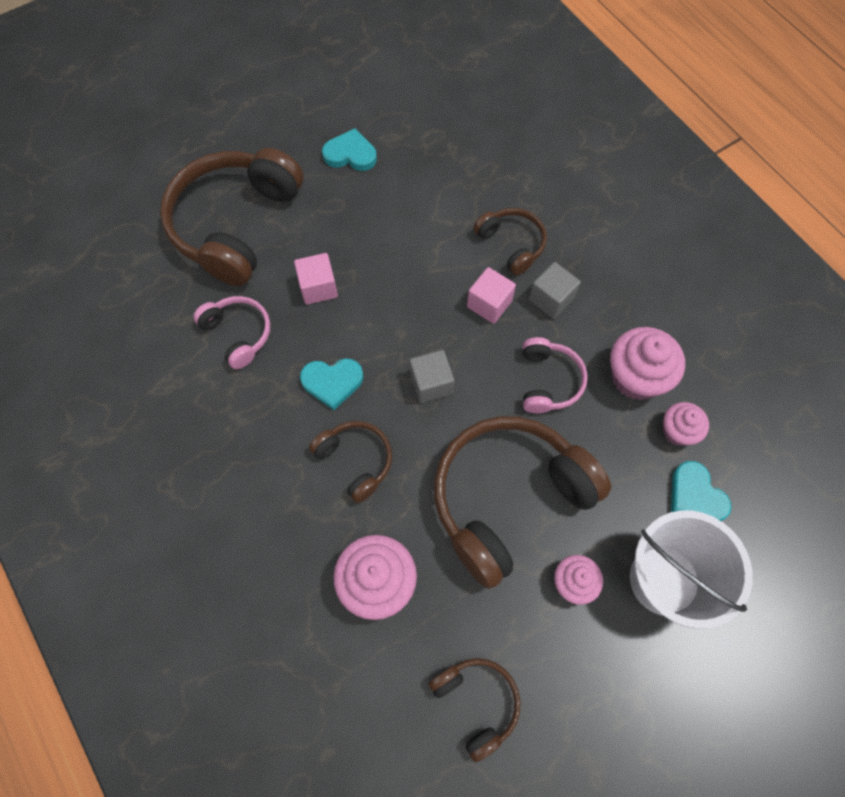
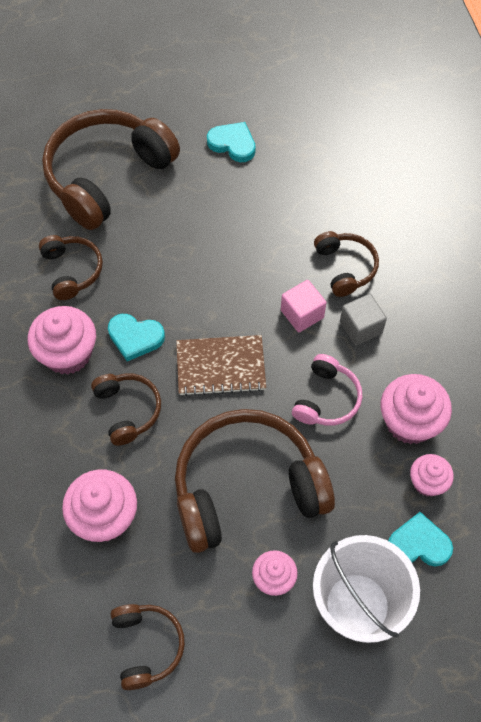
camera: 20 degrees right, 5 degrees down
(238, 334) = (72, 270): pink headphones -> brown headphones
(269, 422) = (67, 353): none -> pink cupcake
(318, 287) = (156, 252): pink cube -> none
(431, 383) = (220, 366): grey cube -> brown notebook
(695, 495) = (418, 544): turquoise heart -> turquoise heart turned 105 degrees clockwise

